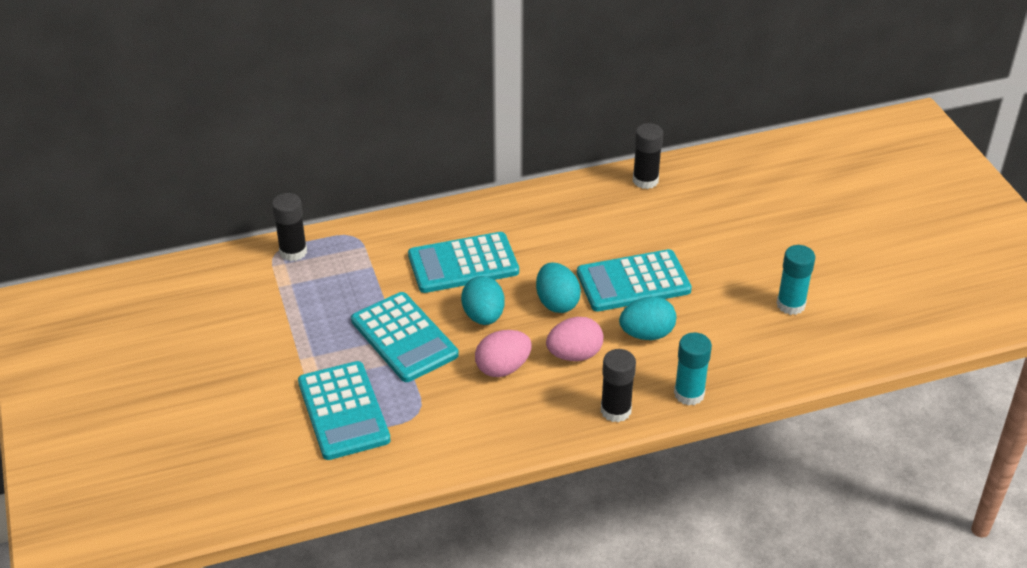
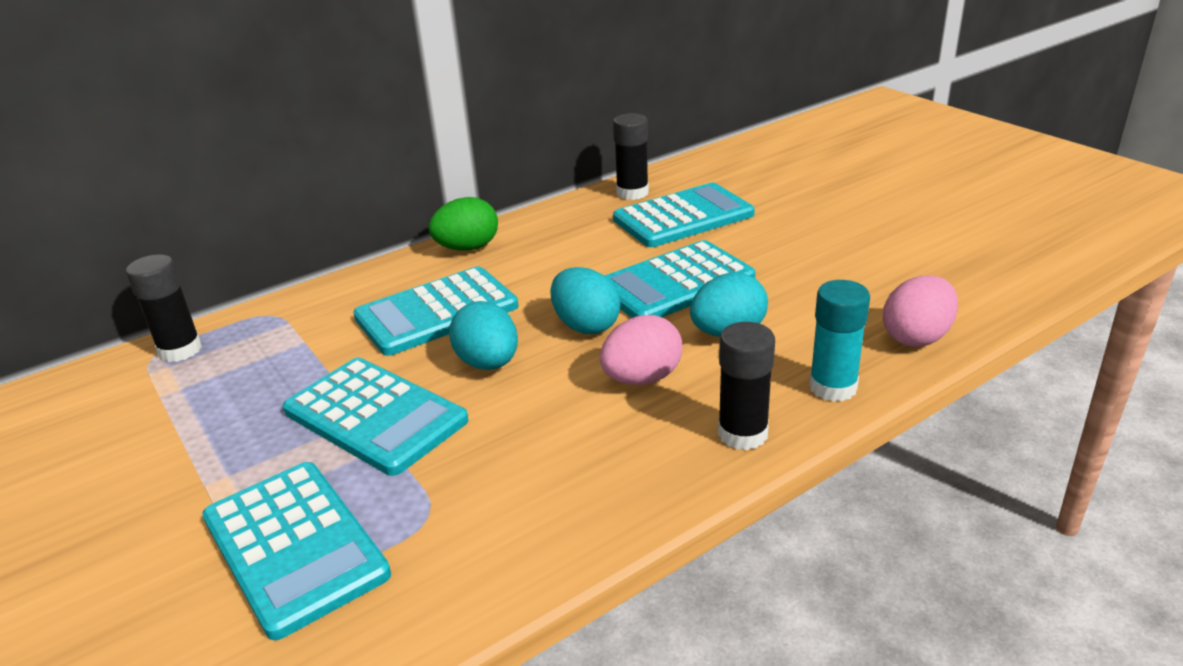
camera: 15 degrees left, 10 degrees down
(501, 207) = (467, 248): none -> green egg
(503, 368) = (543, 419): pink egg -> pink egg (916, 337)
(671, 218) = (683, 217): none -> turquoise calculator
(790, 304) = (886, 264): turquoise glue stick -> none

